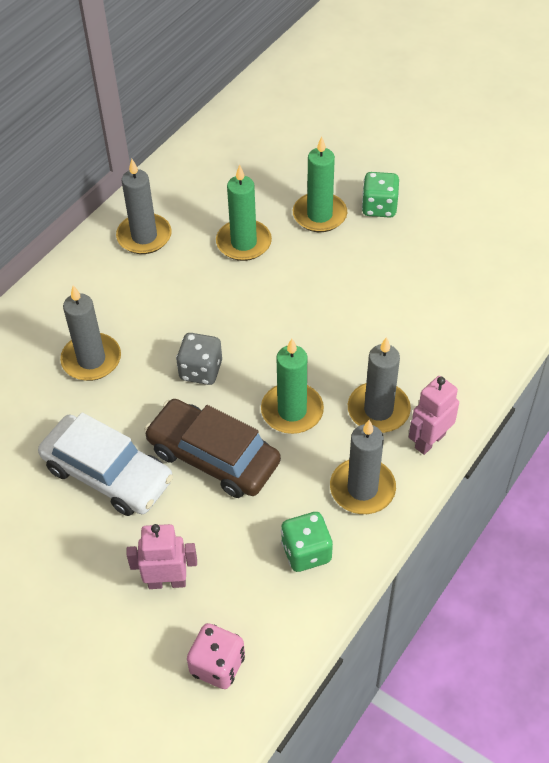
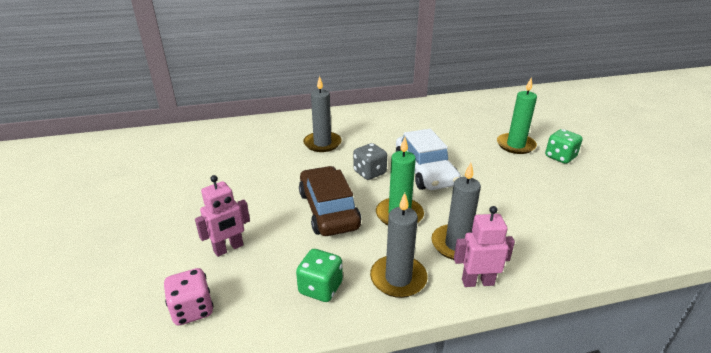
camera: 40 degrees right, 20 degrees down
(108, 474) = (268, 187): white car -> white car (425, 171)
(144, 236) = (406, 115): grey candle -> none
(167, 581) = (228, 248): pink robot -> pink robot turned 105 degrees clockwise
(243, 243) = (456, 138): green candle -> none

